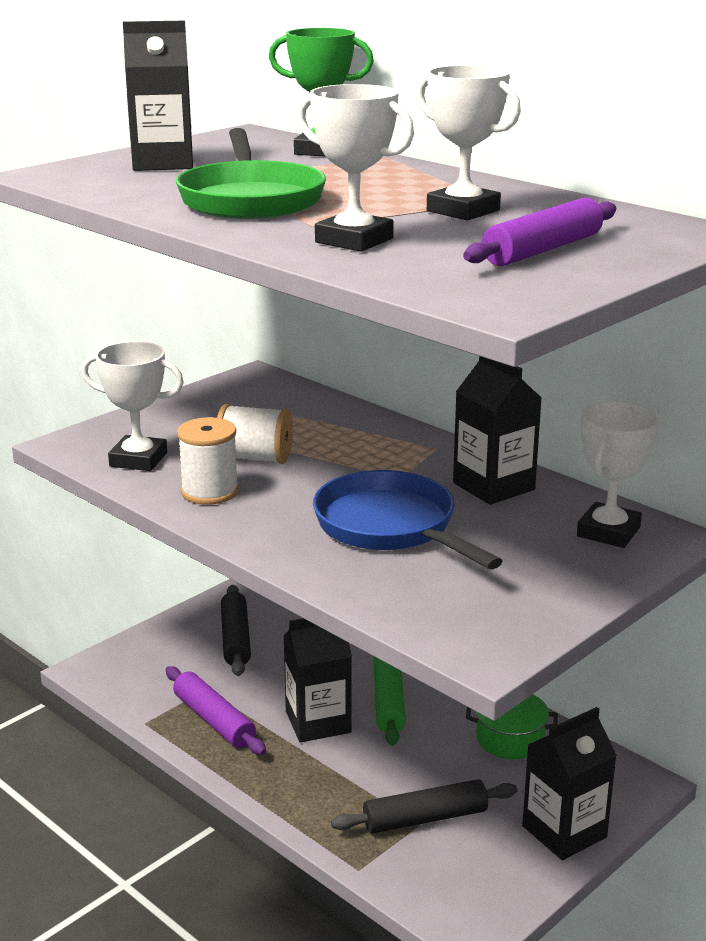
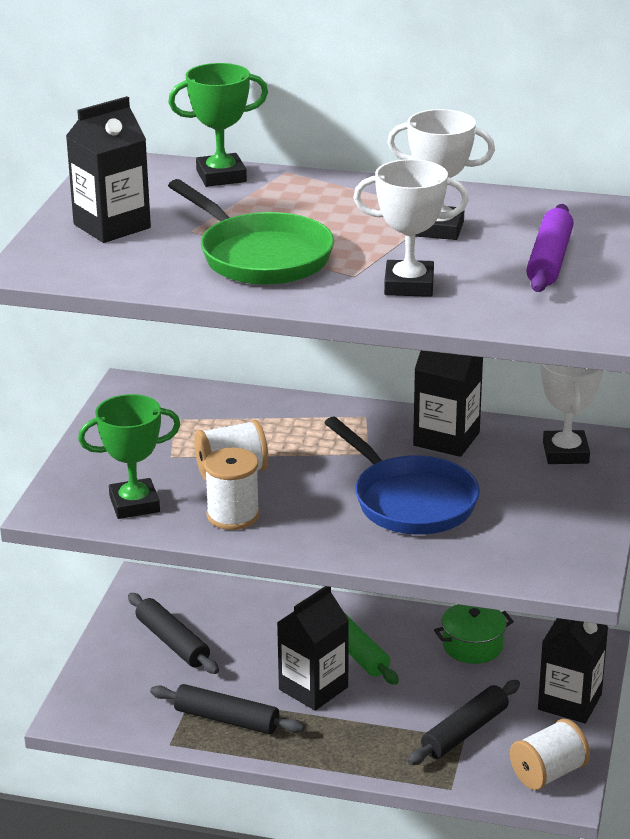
camera: 30 degrees left, 5 degrees up
(138, 460) = (134, 504): white trophy -> green trophy
(214, 720) = (226, 719): purple rolling pin -> black rolling pin
(391, 527) = (409, 500): blue pan -> blue pan turned 150 degrees counterclockwise
(475, 896) = (548, 773): none -> white spool

